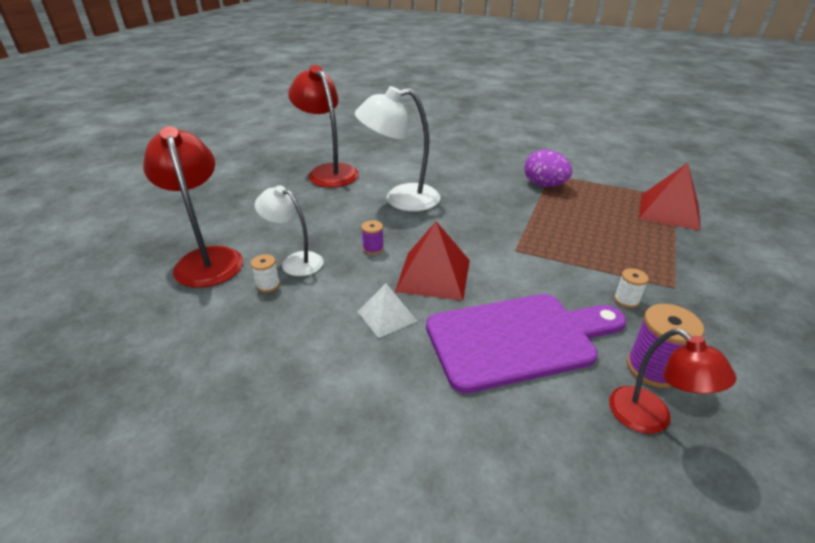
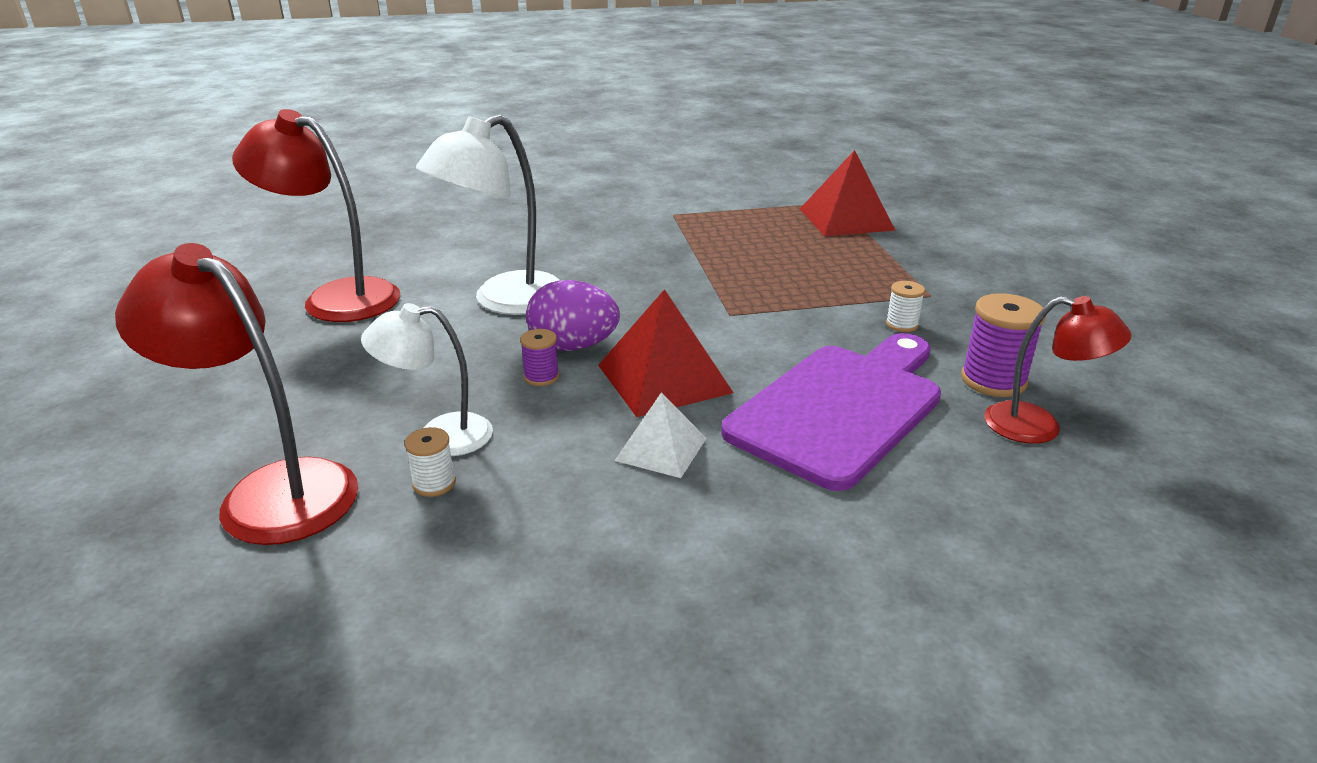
camera: 35 degrees left, 5 degrees down
(544, 185) = (680, 229): purple egg -> purple egg (573, 346)

